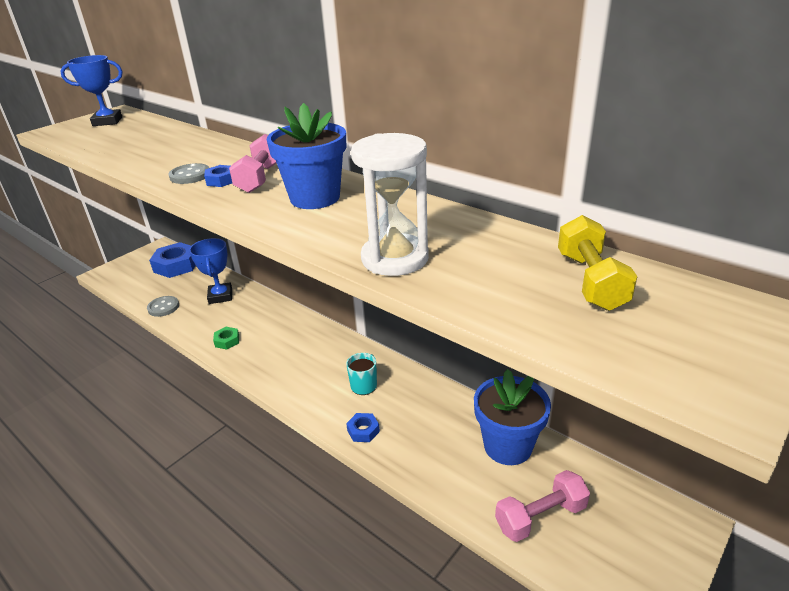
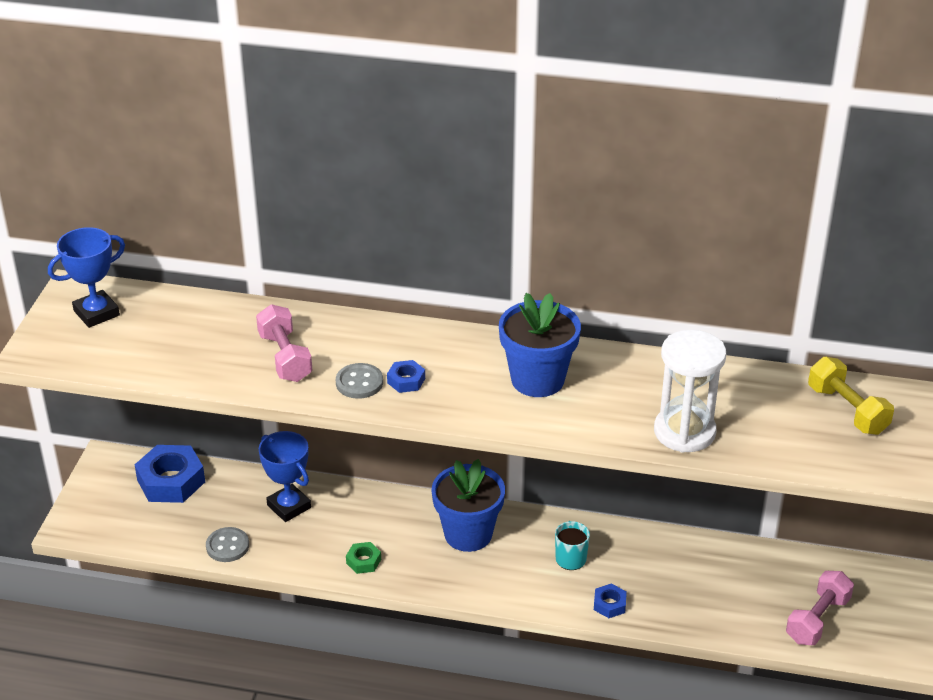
camera: 30 degrees left, 5 degrees up
(260, 178) = (446, 366): pink dumbbell -> pink dumbbell (285, 357)
(507, 446) = (752, 569): blue flower pot -> blue flower pot (468, 534)

